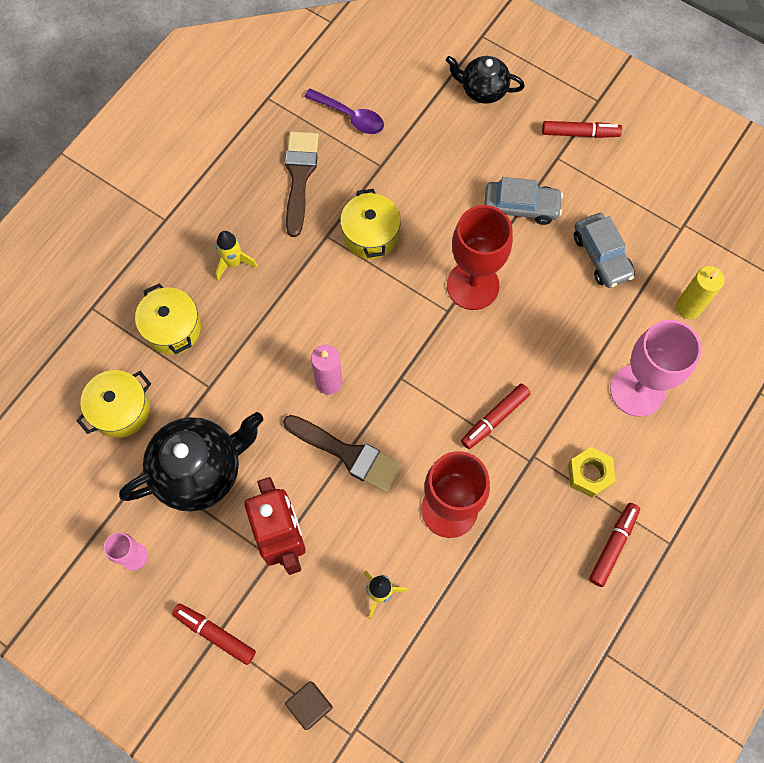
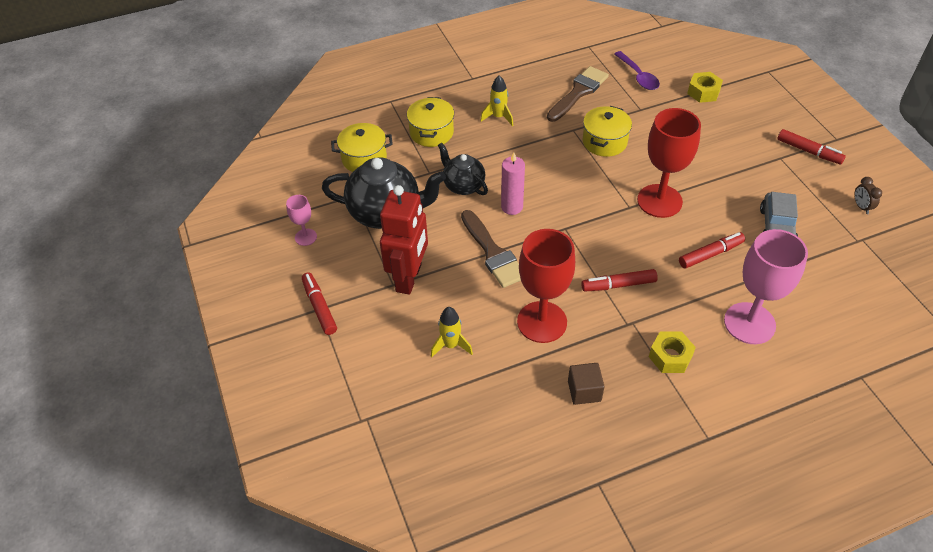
camera: 35 degrees right, 20 degrees down
(310, 705) = (347, 385): brown cube -> brown cube (584, 391)
(432, 104) = (703, 92): none -> yellow nut
(482, 90) = (747, 99): black teapot -> black teapot (463, 185)
(521, 207) = (730, 173): grey car -> none
(613, 545) = (657, 413): red marker -> red marker (710, 254)
(664, 182) = (861, 207): none -> brown clock
(688, 307) = (831, 292): yellow candle -> none

